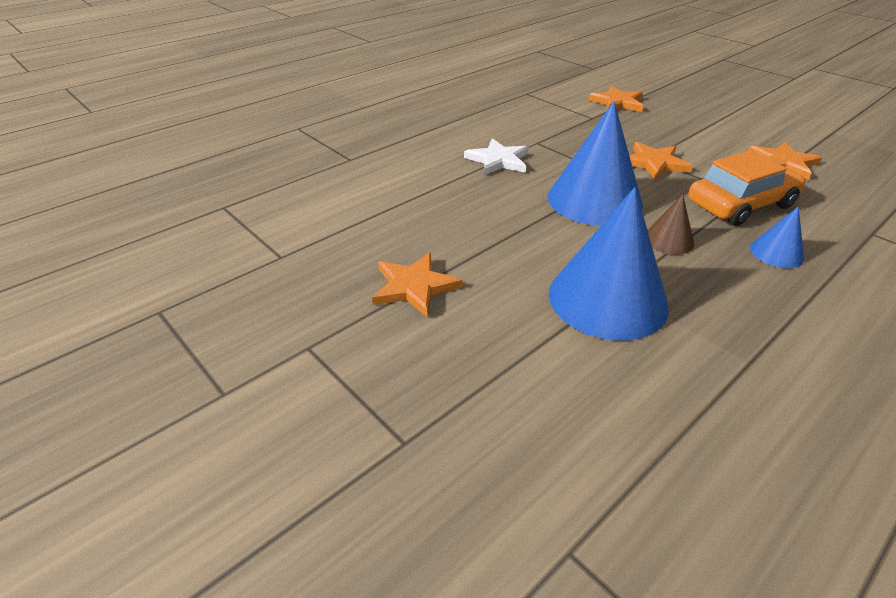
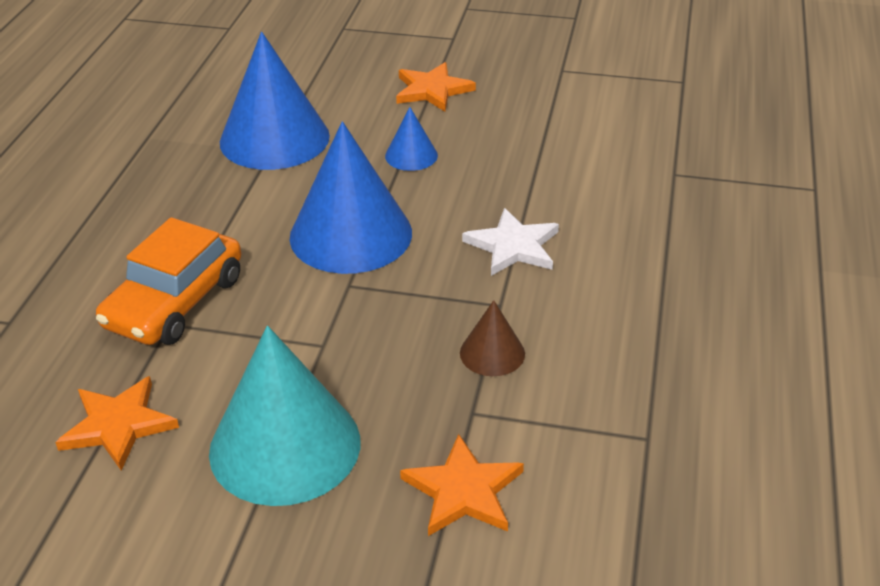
camera: 145 degrees right, 0 degrees up
(654, 163) = (312, 333): orange star -> none
(668, 240) = (245, 215): brown cone -> brown cone (492, 353)
(691, 133) = (285, 446): none -> turquoise cone
(776, 253) = (127, 245): blue cone -> blue cone (411, 155)

